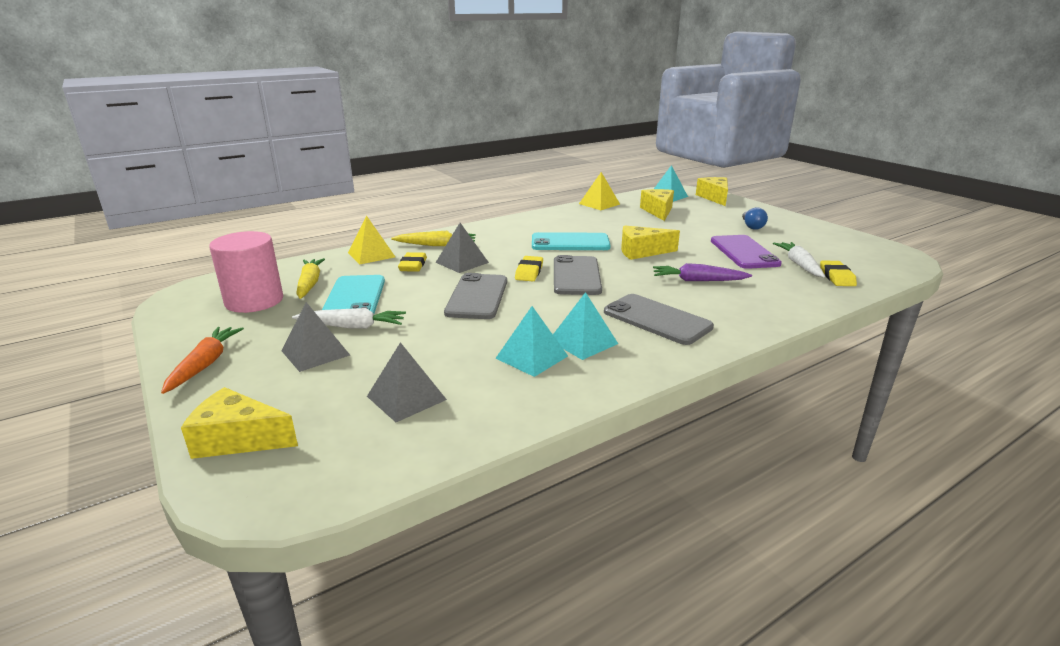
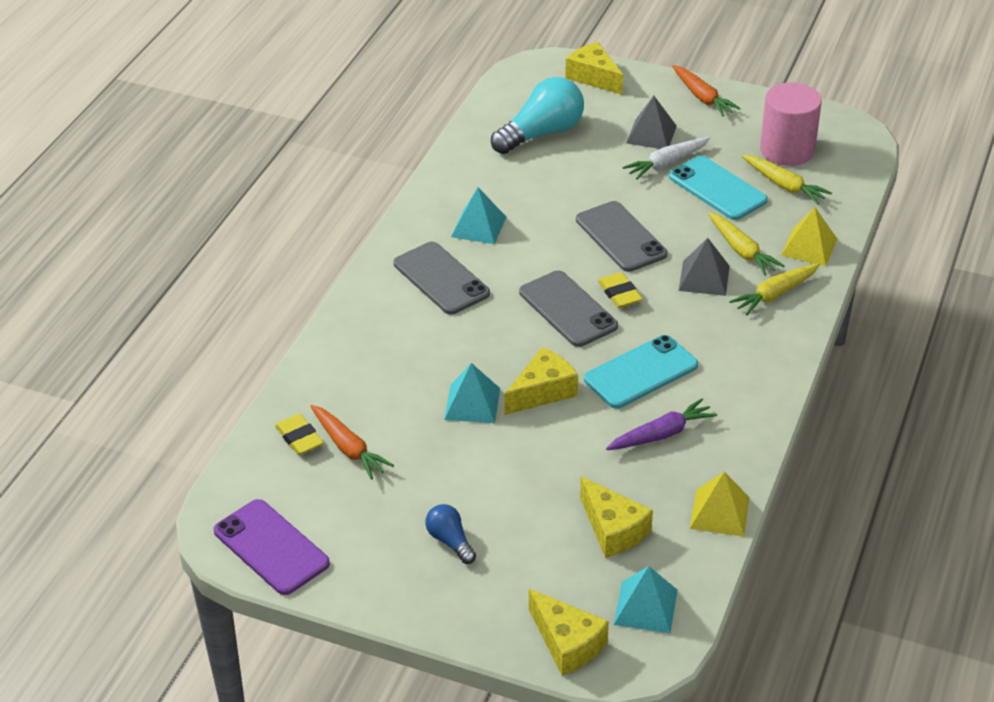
camera: 145 degrees right, 15 degrees up
(238, 439) = (593, 77): yellow cheese -> yellow cheese turned 105 degrees counterclockwise
(406, 398) = (541, 134): grey pyramid -> turquoise light bulb
(413, 265) = (741, 250): yellow eraser -> yellow carrot
(532, 357) = (501, 196): turquoise pyramid -> turquoise pyramid (472, 403)
(656, 319) = (441, 279): grey phone -> grey phone turned 45 degrees clockwise
(698, 280) = (442, 359): purple carrot -> purple carrot (661, 434)
(744, 252) = (424, 450): purple phone -> purple phone (271, 547)
(799, 265) = (348, 448): white carrot -> orange carrot

